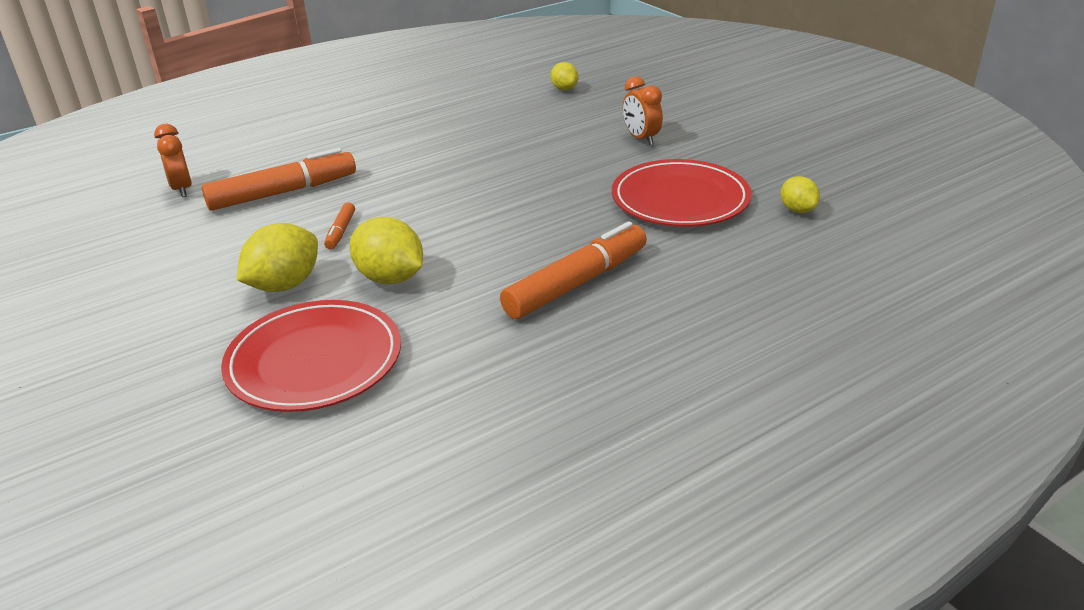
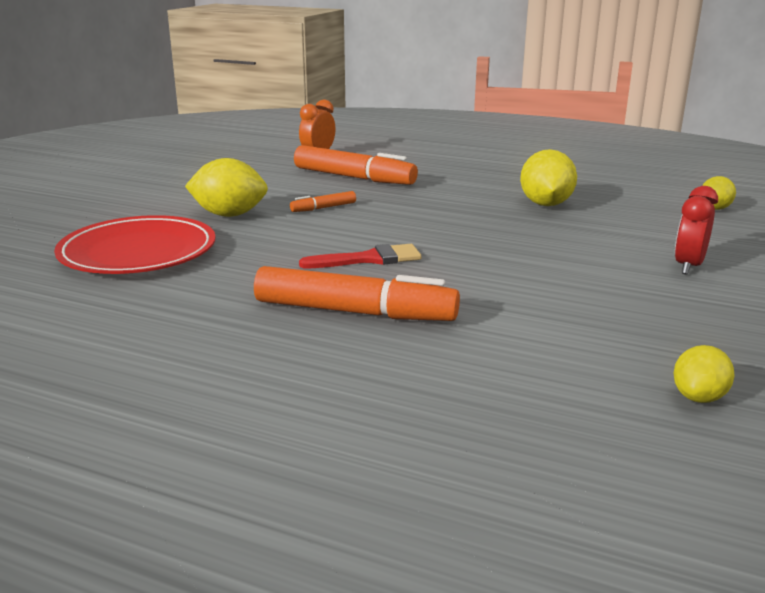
camera: 55 degrees right, 10 degrees down
(390, 278) = (276, 241): yellow lemon -> yellow lemon (545, 204)
(486, 247) = (368, 259): none -> red brush
(641, 139) = (688, 266): orange clock -> red clock
(680, 199) = (596, 319): red plate -> none

